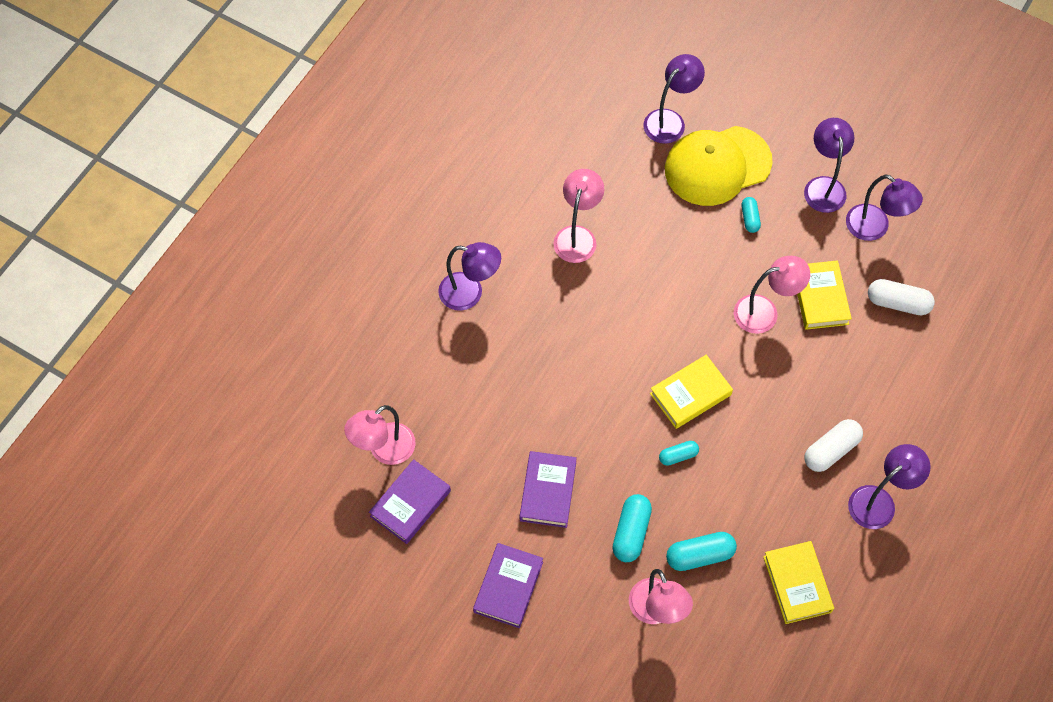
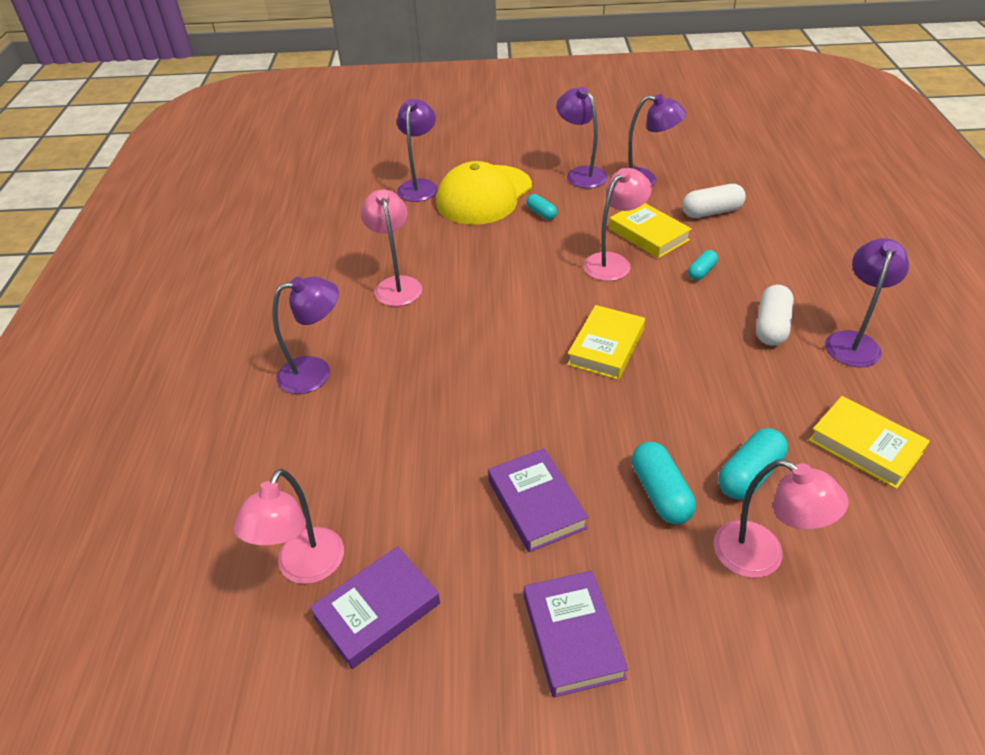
camera: 30 degrees left, 20 degrees down
(410, 504) = (377, 610): purple book -> purple book turned 45 degrees clockwise
(678, 456) = (642, 400): turquoise capsule -> turquoise capsule (701, 271)

